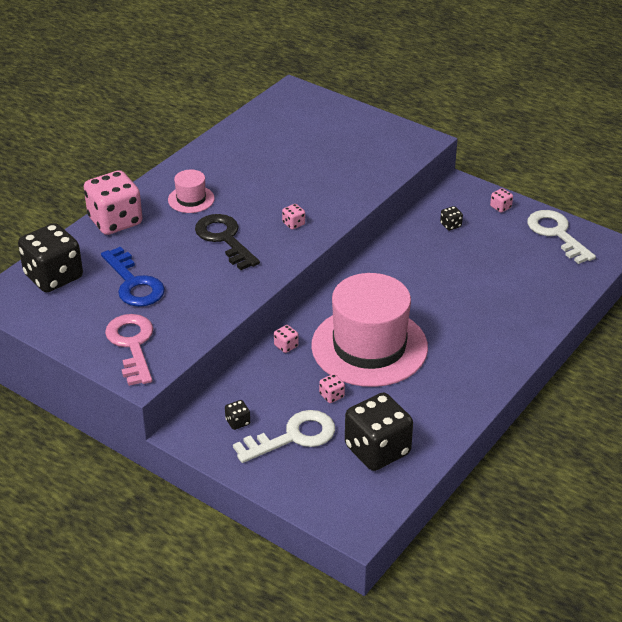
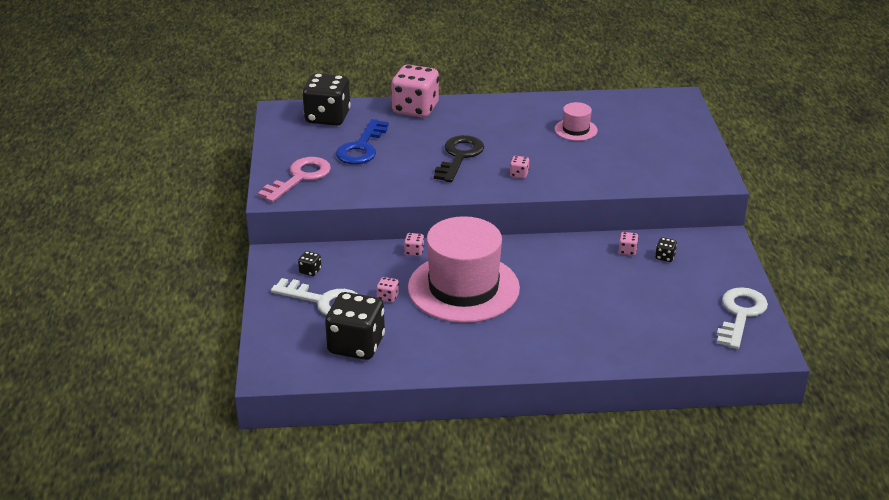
camera: 50 degrees right, 5 degrees down
(191, 199) = (482, 123): pink hat -> pink hat (575, 130)
(500, 207) = (729, 270): pink dice -> pink dice (627, 251)

